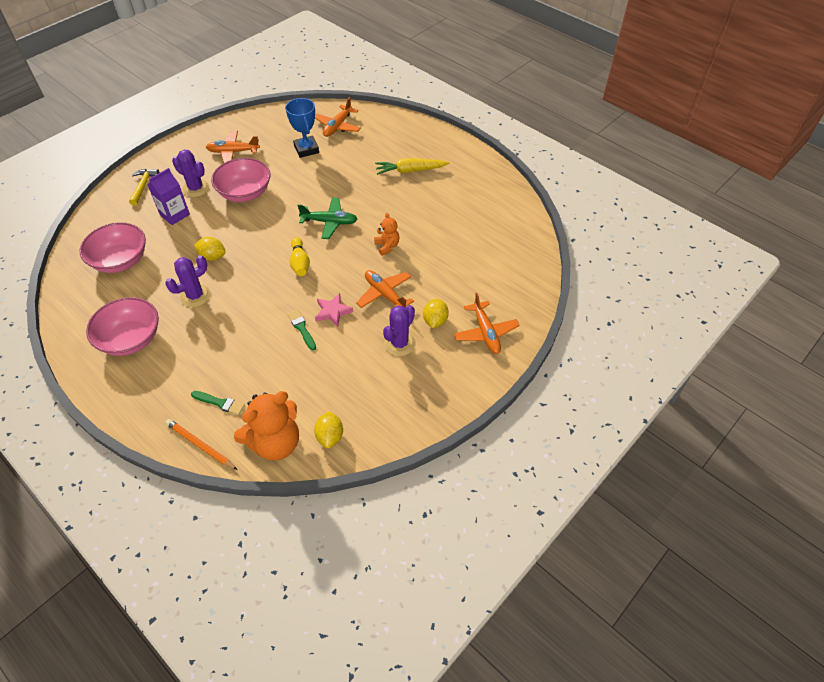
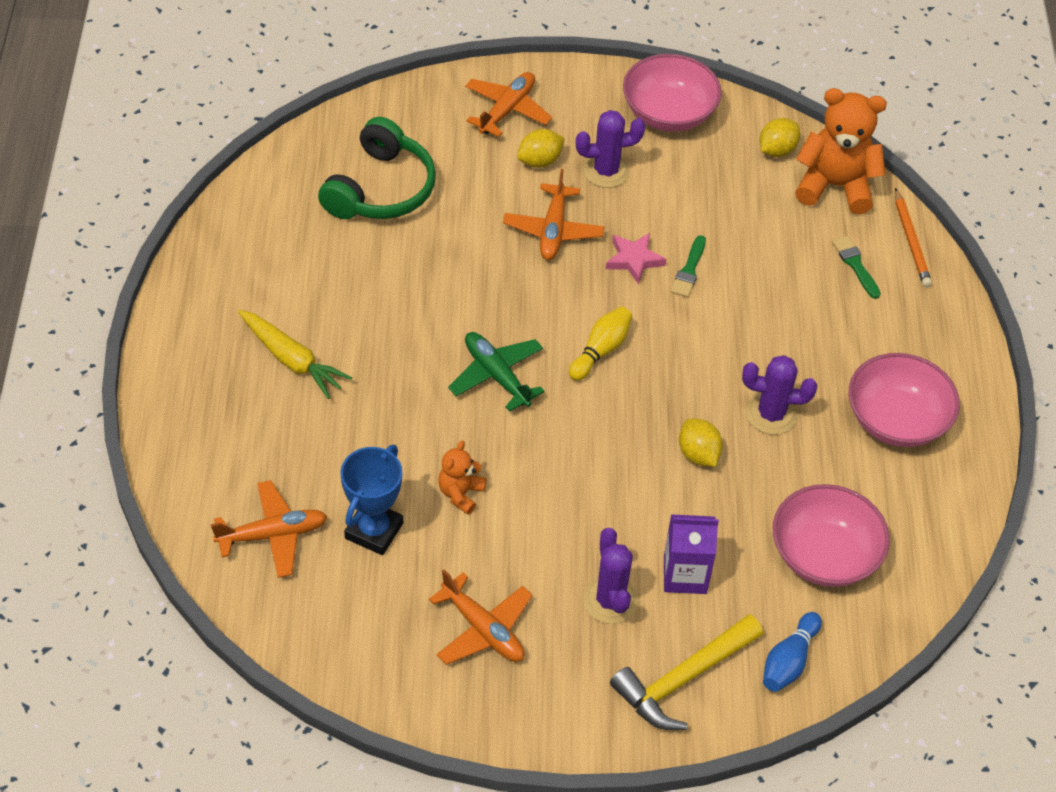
camera: 135 degrees left, 0 degrees up
(105, 217) = (789, 661): none -> blue bowling pin
(143, 186) = (683, 679): yellow hammer -> yellow hammer, size x1.55
(245, 193) = (550, 526): pink bowl -> pink bowl (668, 113)
(387, 246) = (473, 282): orange teddy bear -> orange teddy bear (461, 493)
(478, 250) = (381, 189): none -> green headphones

